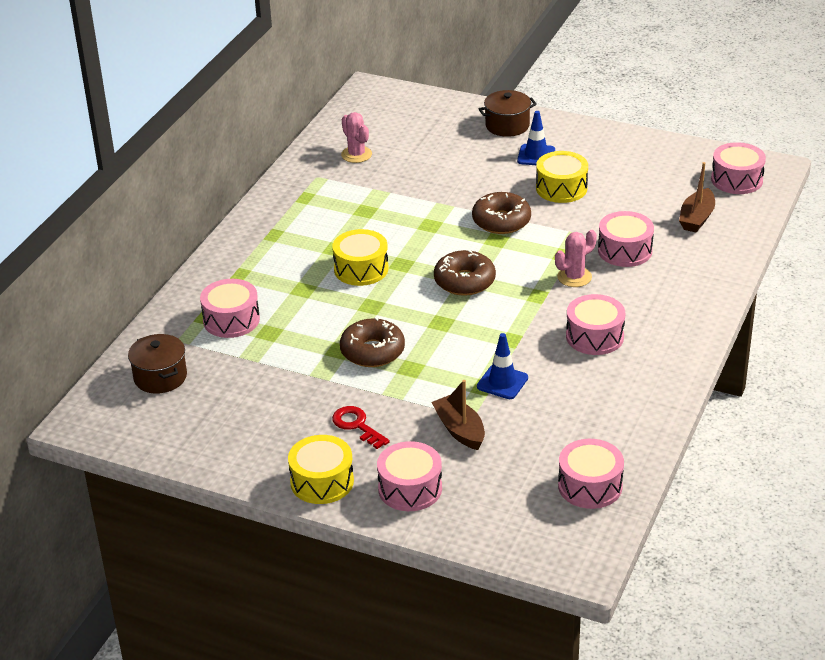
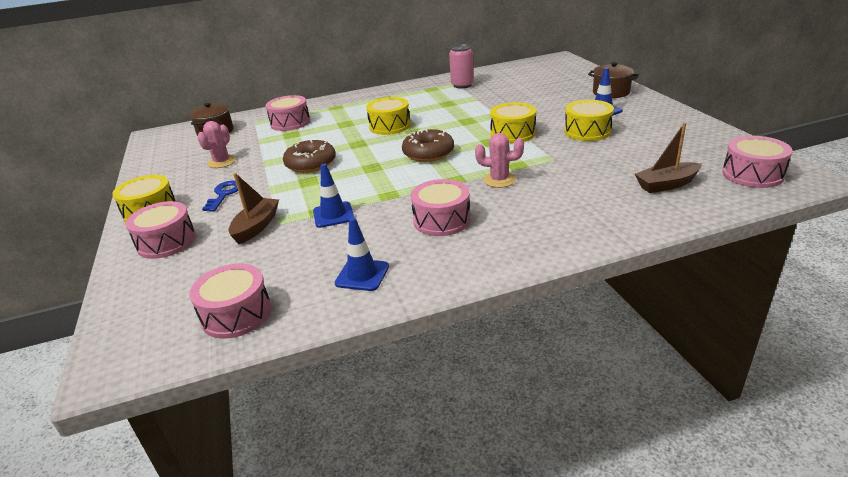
camera: 50 degrees right, 5 degrees down
(332, 177) = (462, 85): none -> pink can
(356, 154) = (494, 80): pink cactus -> pink cactus (222, 162)
(357, 425) = (224, 194): red key -> blue key
(501, 221) = (513, 134): brown donut -> yellow drum
(618, 408) = (362, 275): none -> blue traffic cone
(625, 250) = (566, 180): pink drum -> none

